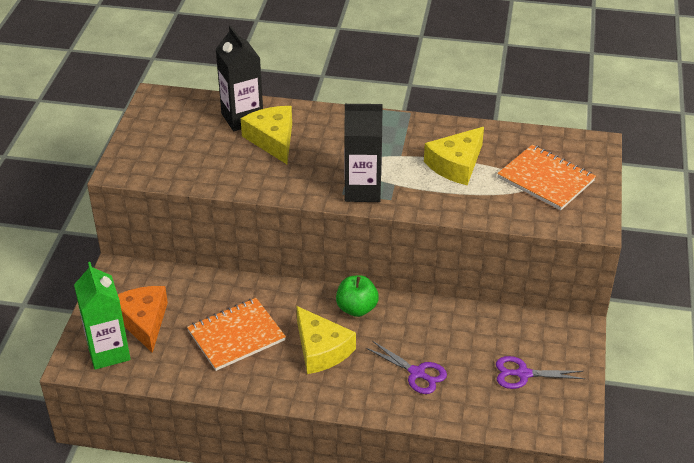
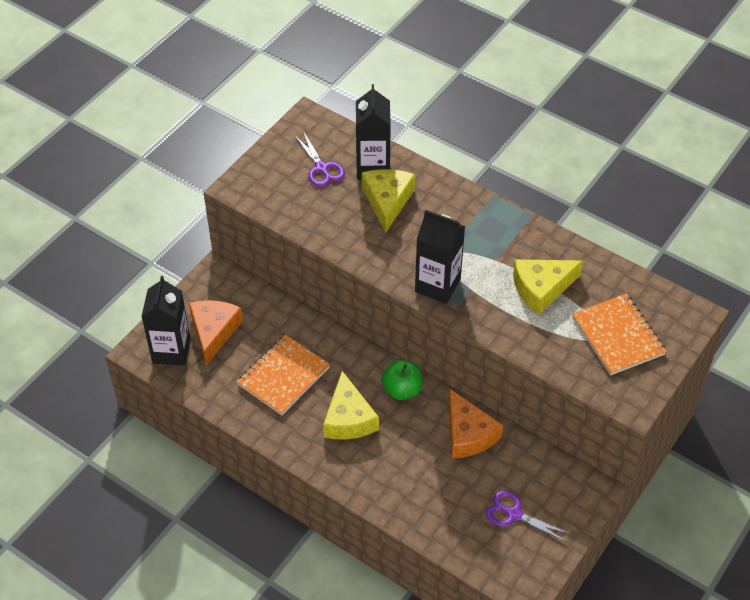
camera: 25 degrees right, 10 degrees up
(108, 352) = (171, 351): green carton -> black carton
(236, 336) = (283, 376): orange notebook -> orange notebook turned 45 degrees counterclockwise
(417, 373) = (419, 475): purple scissors -> purple scissors (321, 168)
(440, 323) = (468, 434): none -> orange cheese

